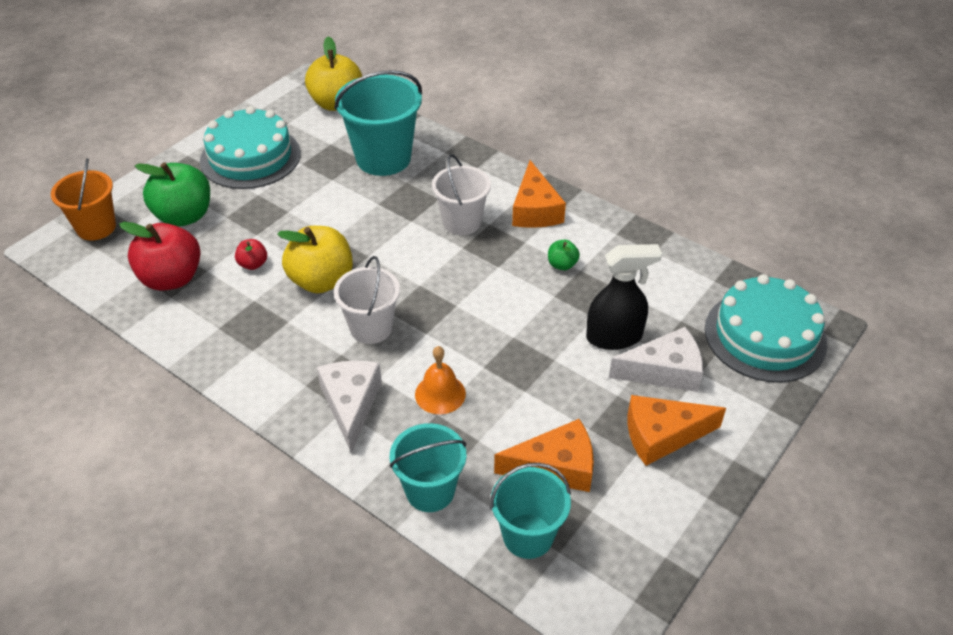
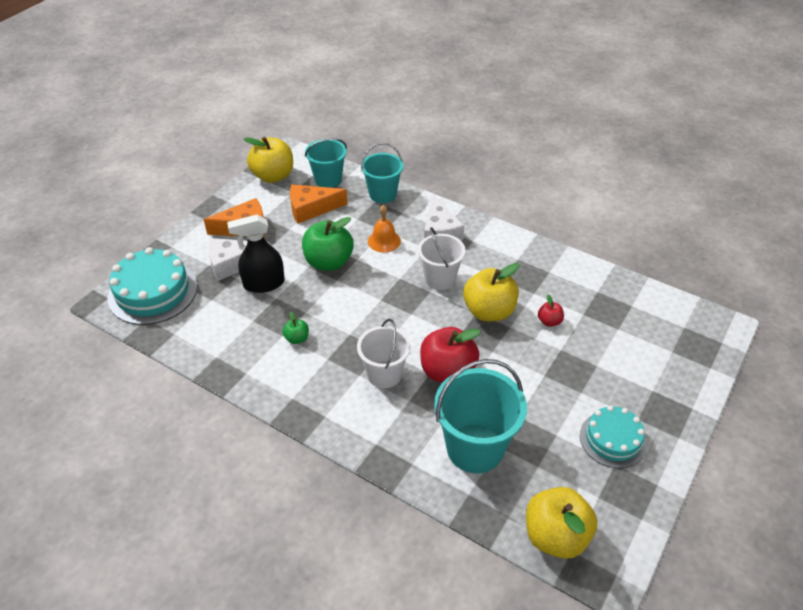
camera: 175 degrees right, 0 degrees up
(96, 227) = (701, 346): orange bucket -> none
(171, 278) = (606, 305): red apple -> red apple (447, 371)
(184, 216) = (634, 363): green apple -> green apple (329, 262)
(250, 157) = (612, 439): turquoise cake -> turquoise cake, size x0.64
(535, 209) = (317, 393): orange cheese -> none
(634, 554) = (273, 176): none -> yellow apple

